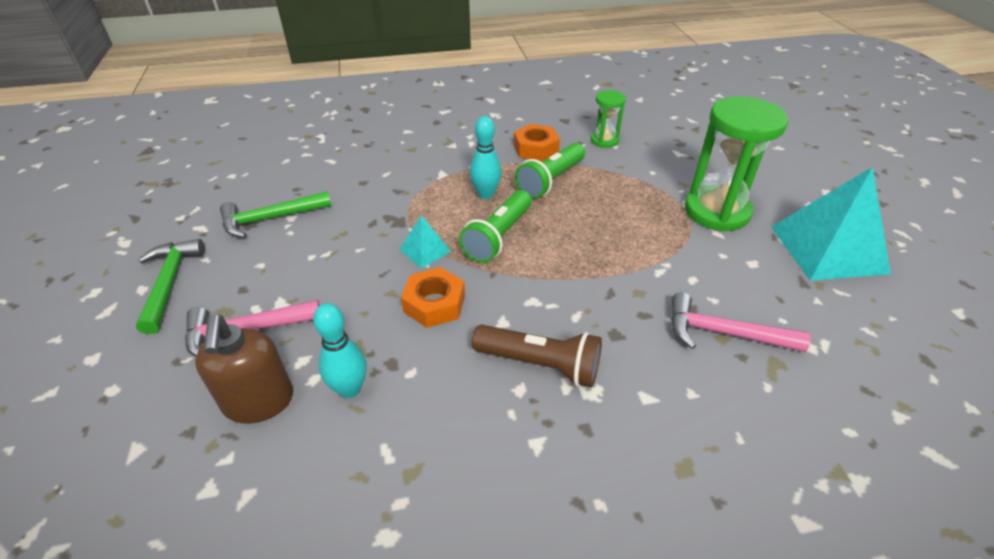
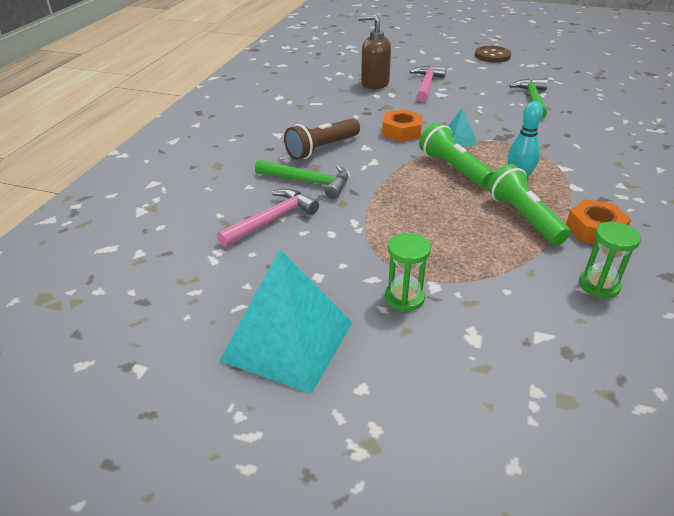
camera: 120 degrees right, 5 degrees down
(78, 290) = (492, 56): none -> brown button
(169, 282) = (483, 72): green hammer -> green hammer (308, 182)
(350, 389) = (361, 101): turquoise bowling pin -> none
(716, 211) = (404, 298): green hourglass -> green hourglass, size x0.51

